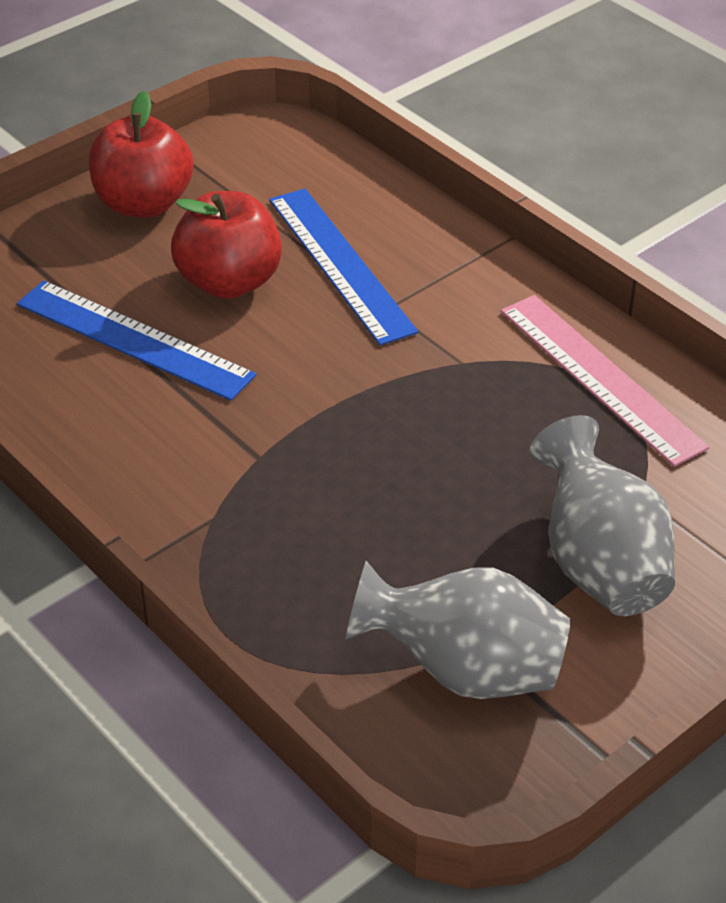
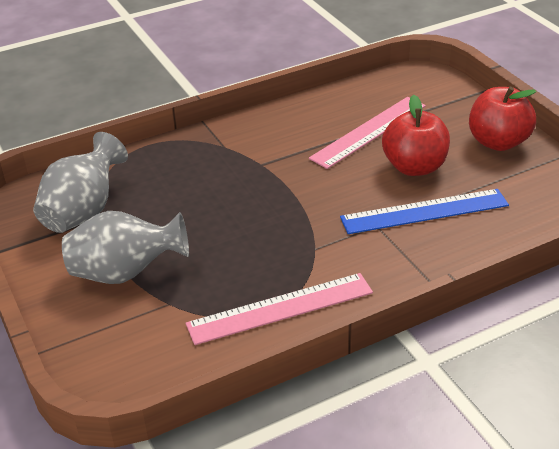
camera: 105 degrees right, 5 degrees down
(134, 339) = (369, 132): blue ruler -> pink ruler

